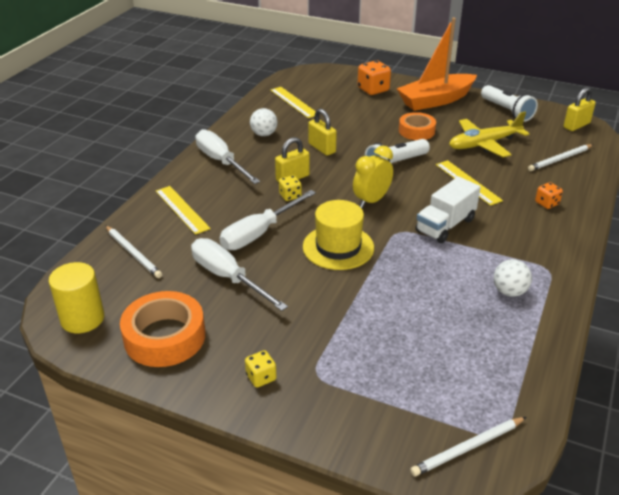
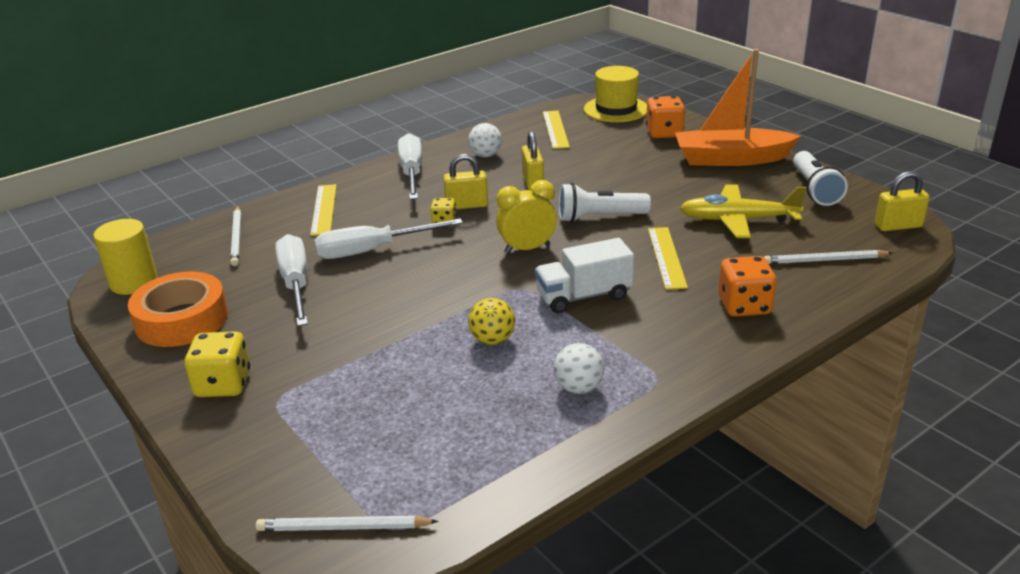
camera: 30 degrees right, 5 degrees down
(261, 377) = (223, 384): yellow dice -> yellow dice, size x1.72
(338, 247) = (437, 286): yellow hat -> yellow hat (616, 109)
(416, 131) = (666, 188): orange tape -> none
(420, 276) = (492, 340): none -> yellow ball
(547, 203) = (744, 306): orange dice -> orange dice, size x1.72

